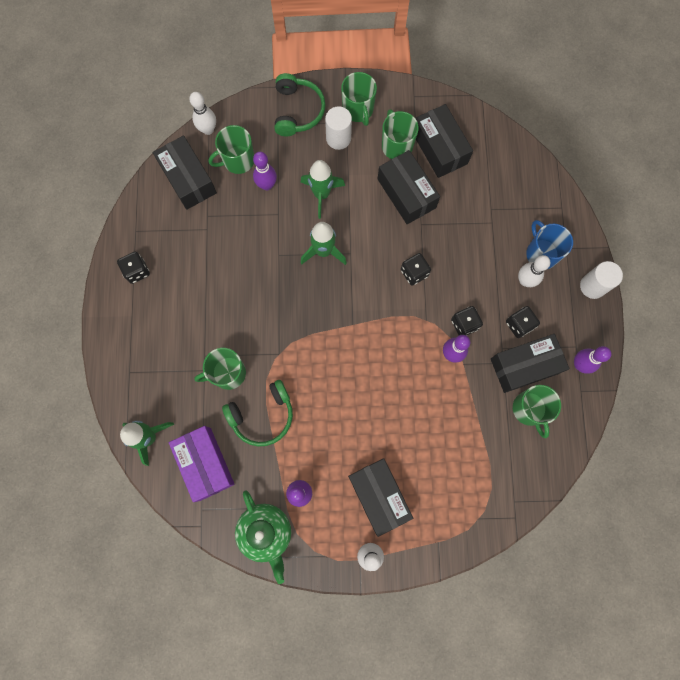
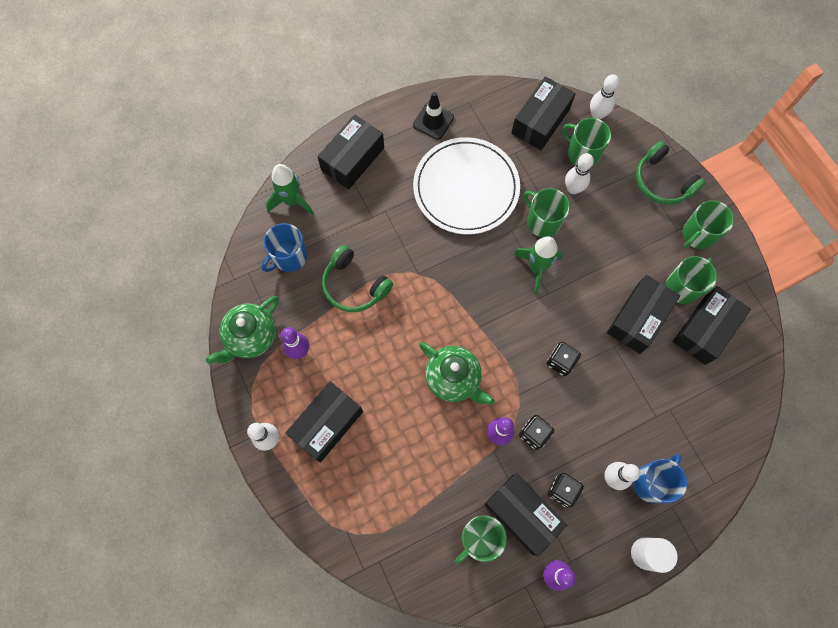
camera: 65 degrees right, 5 degrees down
(136, 362) = (352, 159): none -> black box
(137, 271) = (433, 121): black dice -> black traffic cone
(205, 464) = (289, 257): purple box -> blue mug
(219, 274) = (466, 188): none -> white plate
(228, 373) = (378, 238): green mug -> green mug (542, 221)
(267, 185) = (573, 189): purple bowling pin -> white bowling pin
(297, 111) = (662, 181): green headphones -> green headphones turned 75 degrees clockwise
(321, 194) = (591, 241): green rocket -> none
(338, 138) = (657, 230): white cylinder -> none
(388, 367) = (453, 379): none -> green teapot

